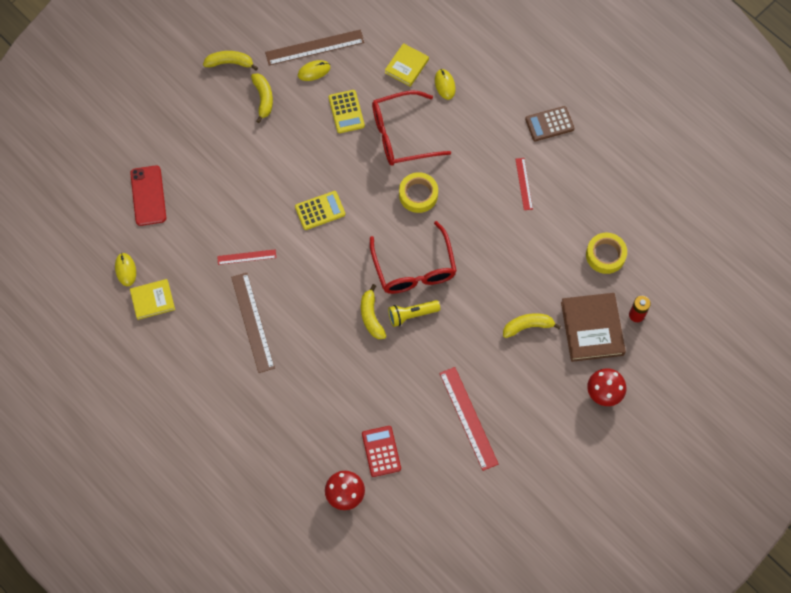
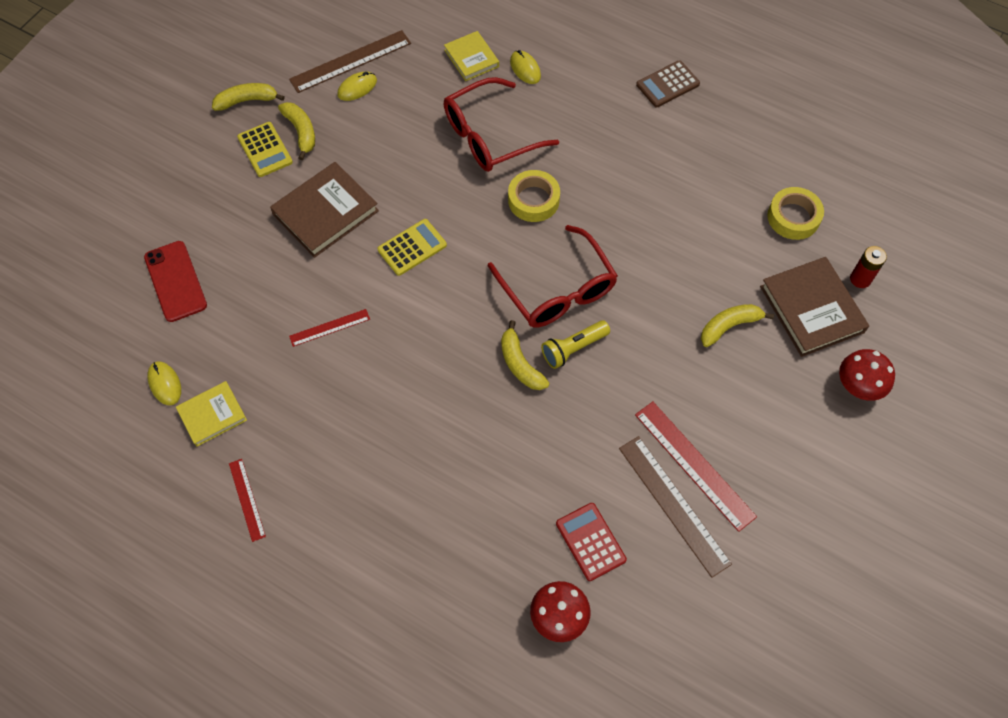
camera: 15 degrees left, 5 degrees down
(252, 322) = (360, 410): brown ruler -> brown ruler (673, 505)
(265, 168) = (325, 213): none -> brown book
(346, 112) = (411, 124): yellow calculator -> yellow calculator (265, 150)
(406, 66) = (471, 58): yellow book -> yellow book turned 45 degrees counterclockwise
(524, 184) = (661, 158): red ruler -> red ruler (247, 499)

